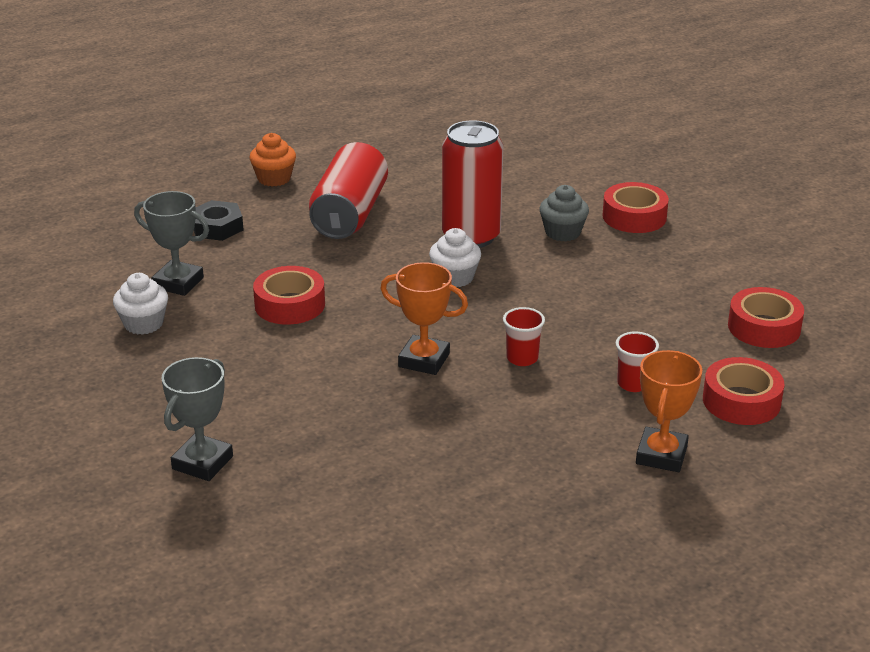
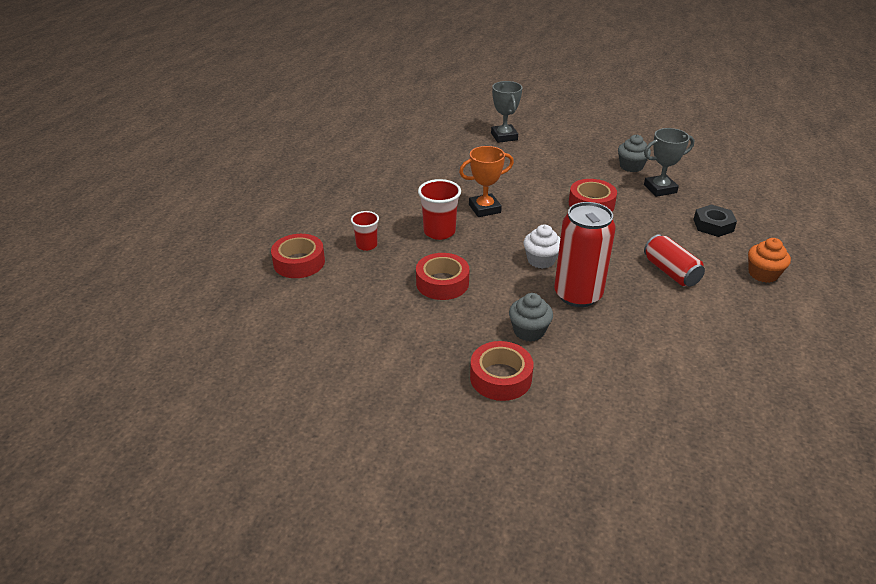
camera: 140 degrees right, 5 degrees up
(143, 324) = (631, 166): white cupcake -> grey cupcake
(349, 214) = (670, 272): red can -> red can, size x0.64
(522, 358) = (439, 232): red cup -> red cup, size x1.55
(661, 455) = (319, 217): orange trophy -> none
(764, 327) = (320, 319): red tape -> red tape (442, 283)

